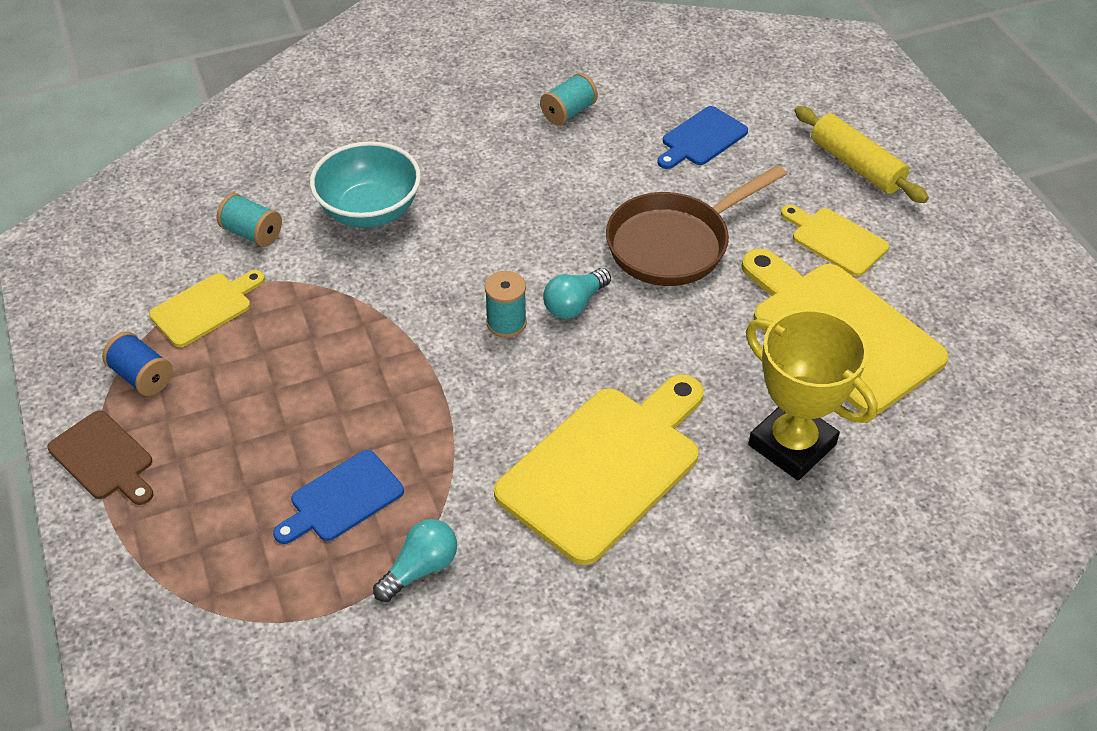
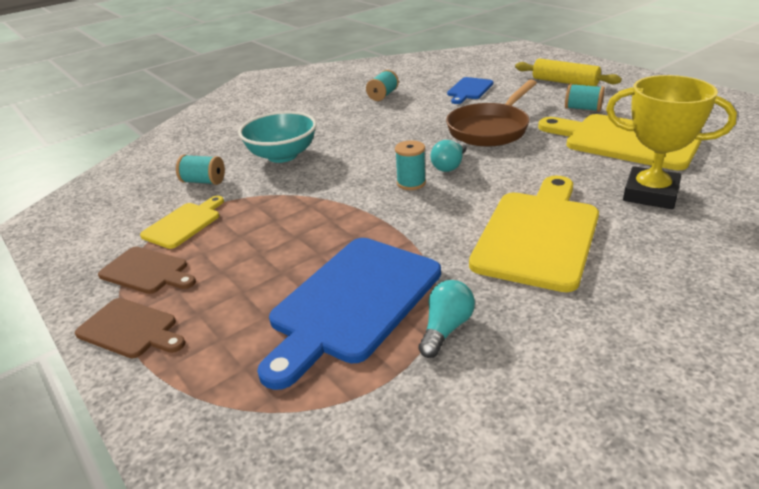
camera: 15 degrees left, 15 degrees down
(142, 376) = (147, 271): blue spool -> brown cutting board
(342, 499) = (352, 302): blue cutting board -> blue cutting board, size x1.92
(835, 240) = (582, 109): yellow cutting board -> turquoise spool

